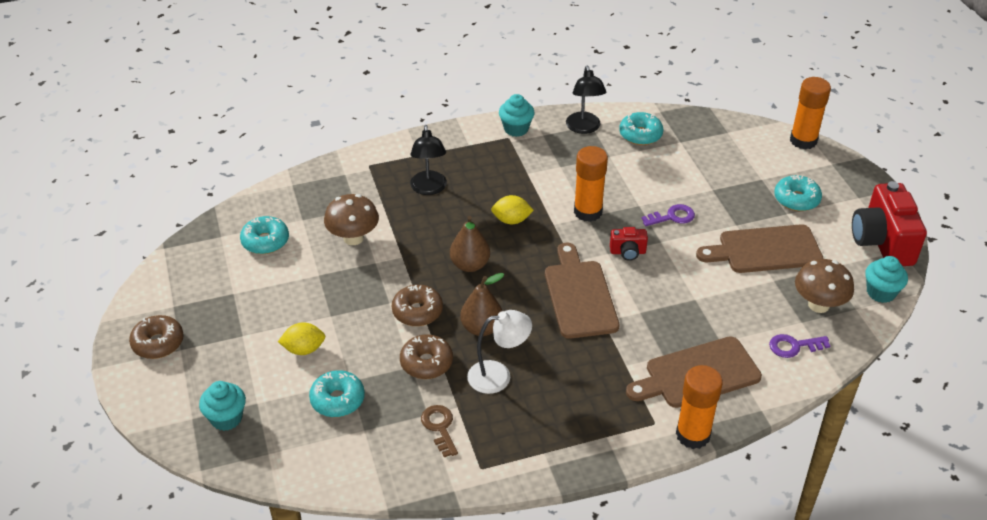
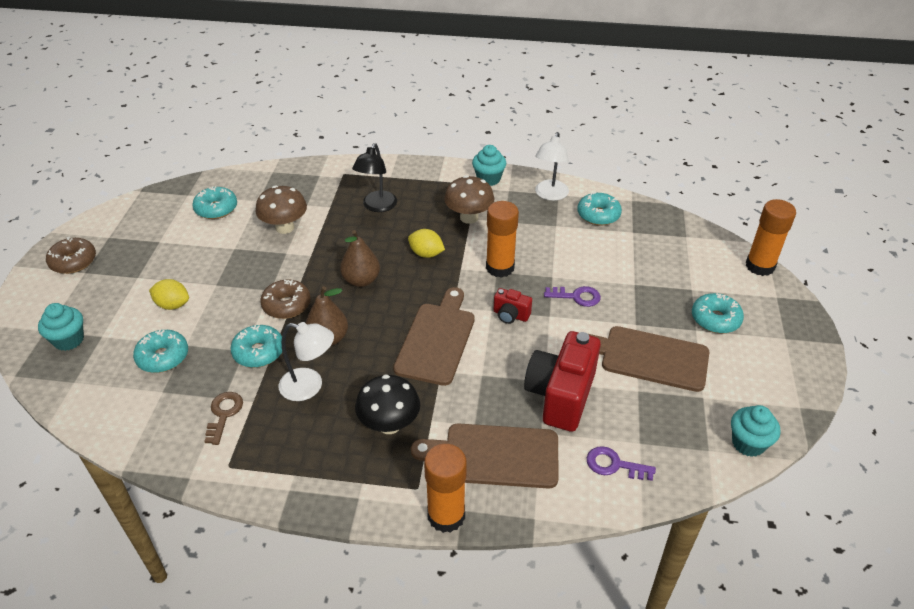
camera: 25 degrees right, 0 degrees up
(426, 363) = (259, 352): brown donut -> turquoise donut
(584, 128) = (550, 195): black lamp -> white lamp
(593, 381) = (389, 424): none -> black mushroom
(818, 305) = (669, 432): brown mushroom -> brown mushroom (469, 217)
(882, 242) = (783, 392): red camera -> red camera (560, 396)

